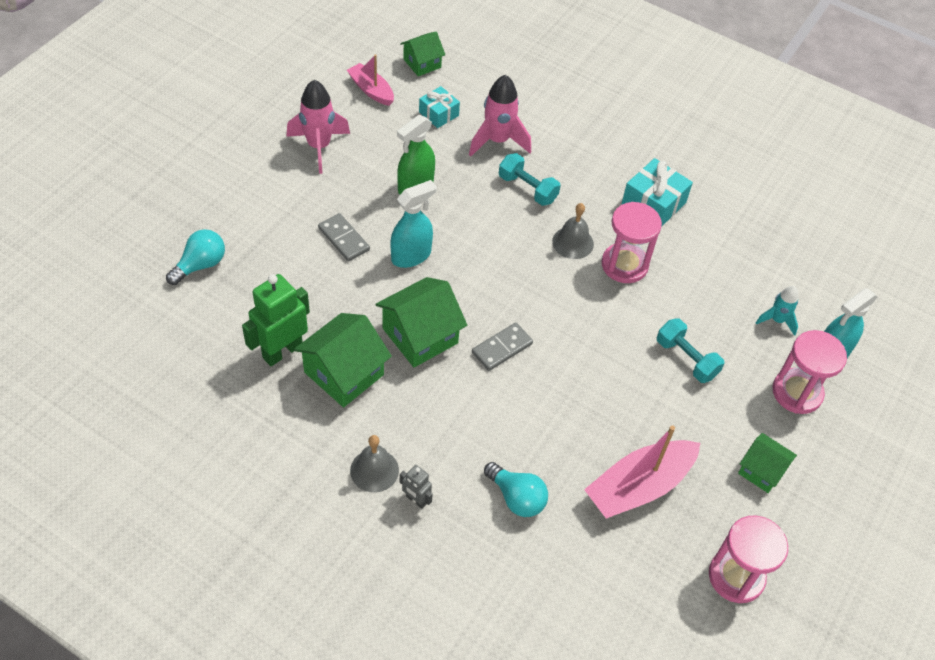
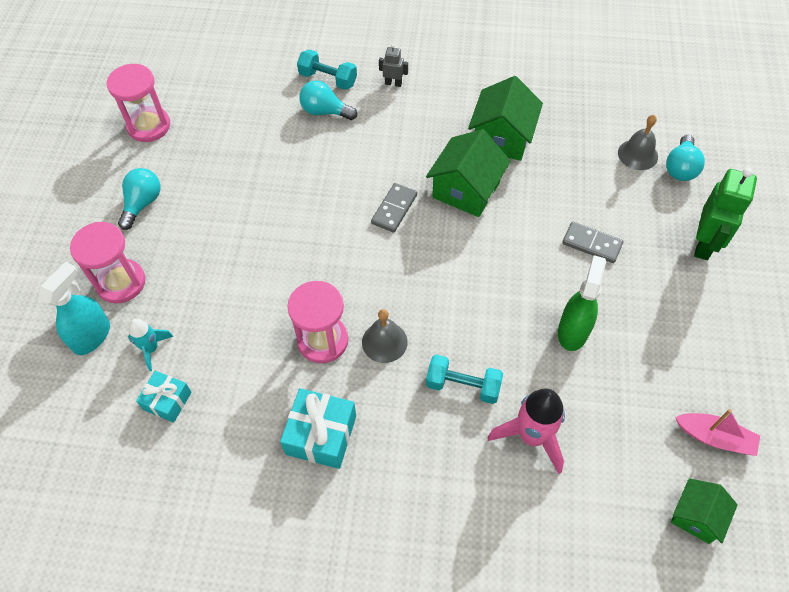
camera: 160 degrees right, 5 degrees up
(282, 351) = (559, 133): green robot -> green robot (704, 244)
(319, 147) = (698, 331): pink rocket -> none
(374, 470) = (433, 88): grey bell -> grey bell (637, 154)
(411, 256) = (523, 256): turquoise spray bottle -> none
(438, 114) = (619, 442): turquoise gift -> turquoise gift (167, 401)
(639, 487) = (238, 153): pink boat -> none
(686, 359) = (231, 270): turquoise dumbbell -> turquoise dumbbell (328, 79)
(761, 470) = (142, 204): green house -> turquoise light bulb

